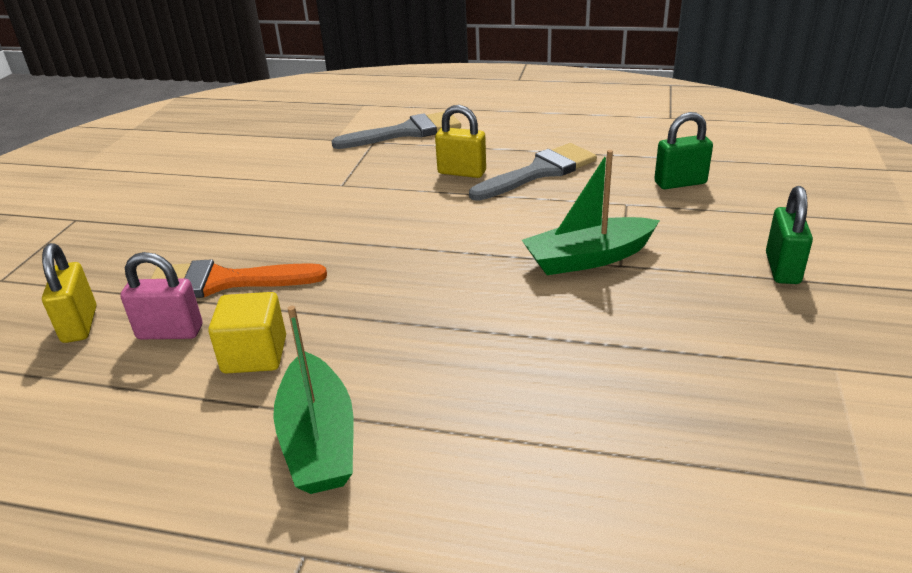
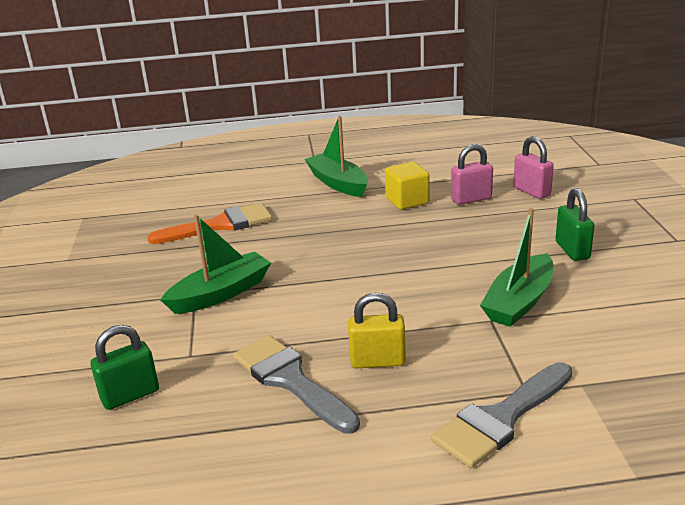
camera: 160 degrees right, 5 degrees down
(80, 324) = (531, 191): yellow padlock -> pink padlock
(223, 282) = (479, 226): orange brush -> orange brush (220, 225)
(301, 193) = (519, 302): none -> green boat
(539, 172) = (290, 380): grey brush -> grey brush turned 105 degrees clockwise
(782, 268) = (67, 315): green padlock -> green padlock (572, 250)

